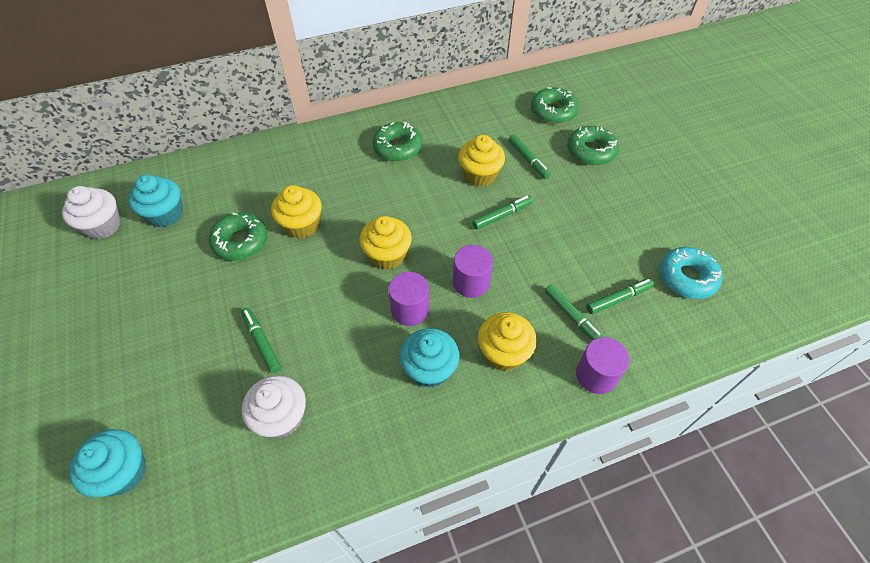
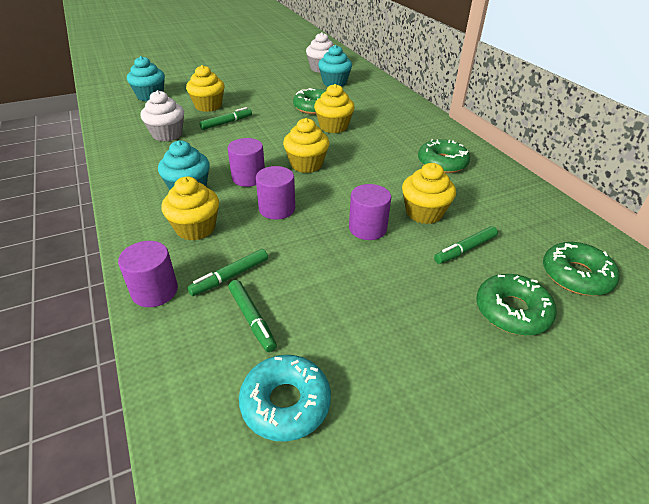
camera: 85 degrees right, 15 degrees down
(196, 372) = (208, 106): none -> yellow cupcake
(502, 215) = (367, 228): green marker -> purple cylinder

